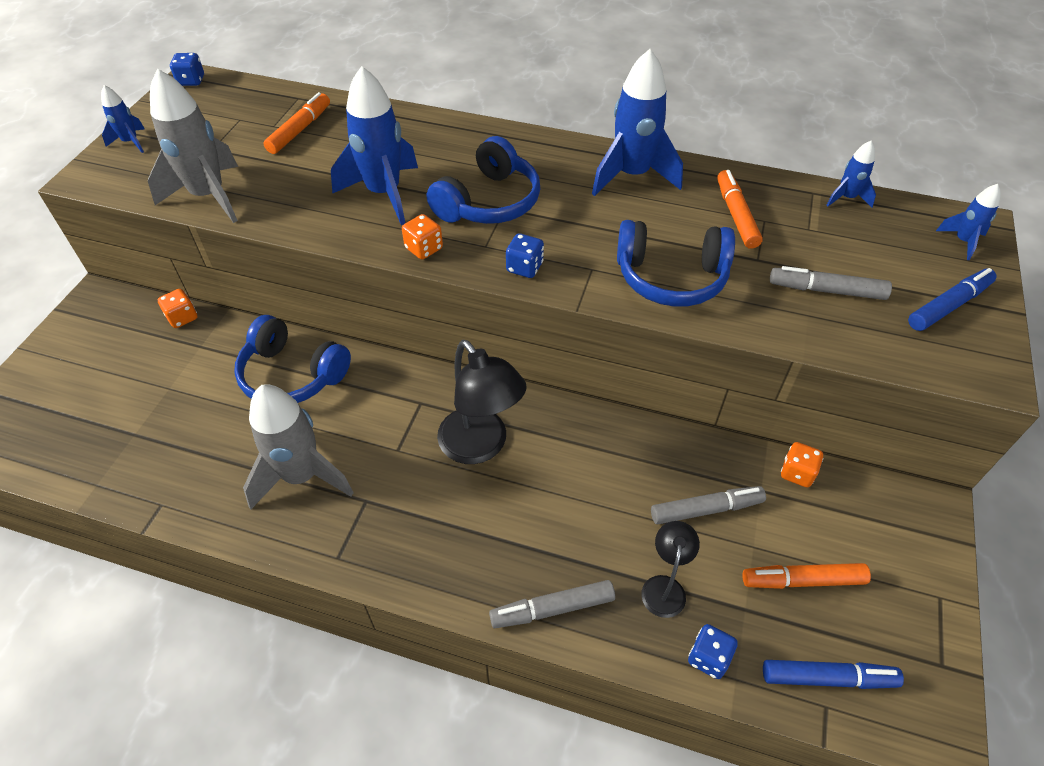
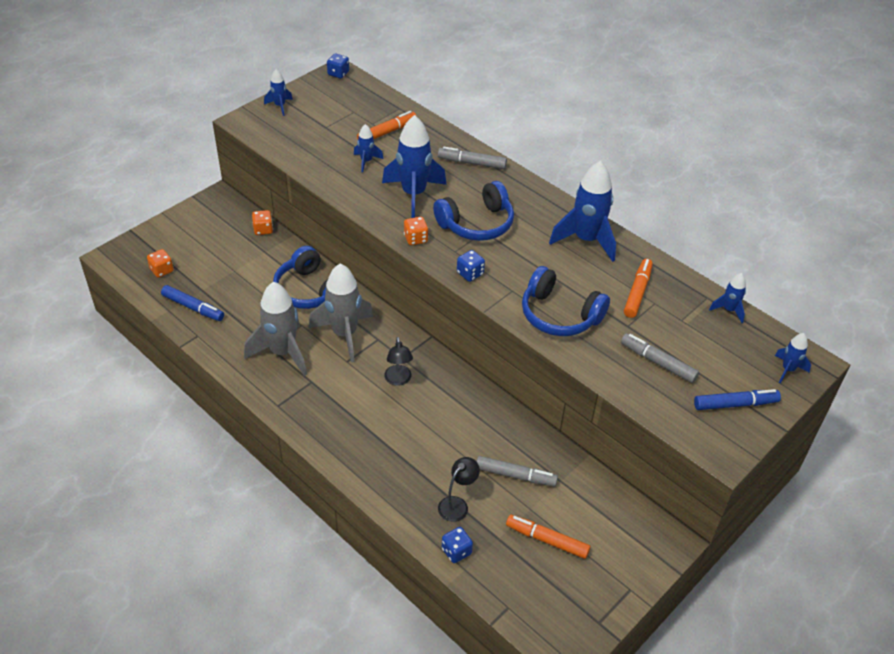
camera: 25 degrees right, 5 degrees down
(209, 196) = (307, 159): grey rocket -> grey rocket (344, 334)
(294, 173) = (366, 161): none -> blue rocket
(481, 446) = (398, 380): black lamp -> black lamp, size x0.56
(552, 609) = (382, 485): grey marker -> grey marker (472, 163)
(797, 473) = (593, 481): orange dice -> orange dice (162, 270)
(828, 678) = (521, 594): blue marker -> blue marker (193, 307)

